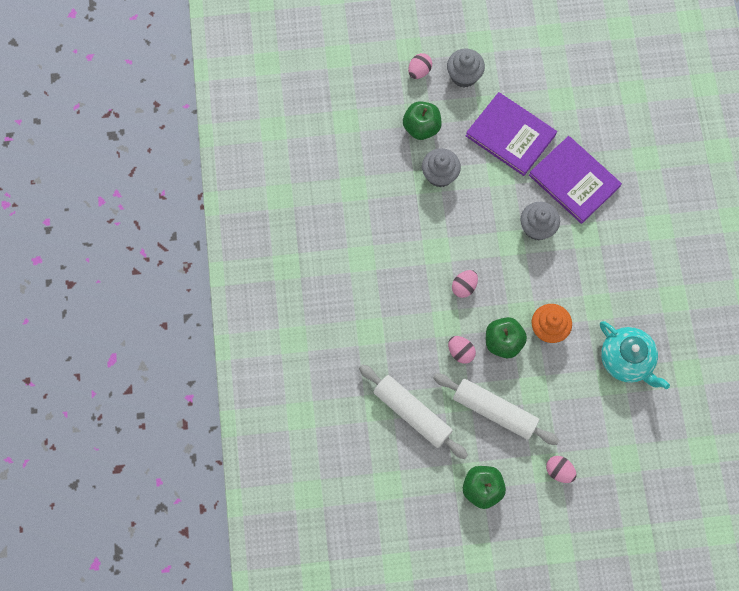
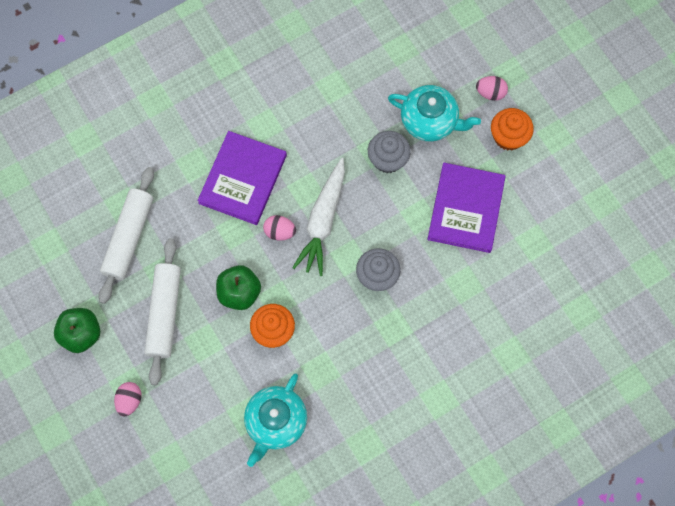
camera: 65 degrees right, 0 degrees up
(421, 127) = (430, 121): green apple -> turquoise teapot
(460, 352) = (210, 256): pink egg -> none
(464, 76) = (508, 137): grey cupcake -> orange cupcake
(470, 249) = (323, 221): none -> white carrot
(574, 181) = (447, 292): purple book -> purple book (243, 179)

